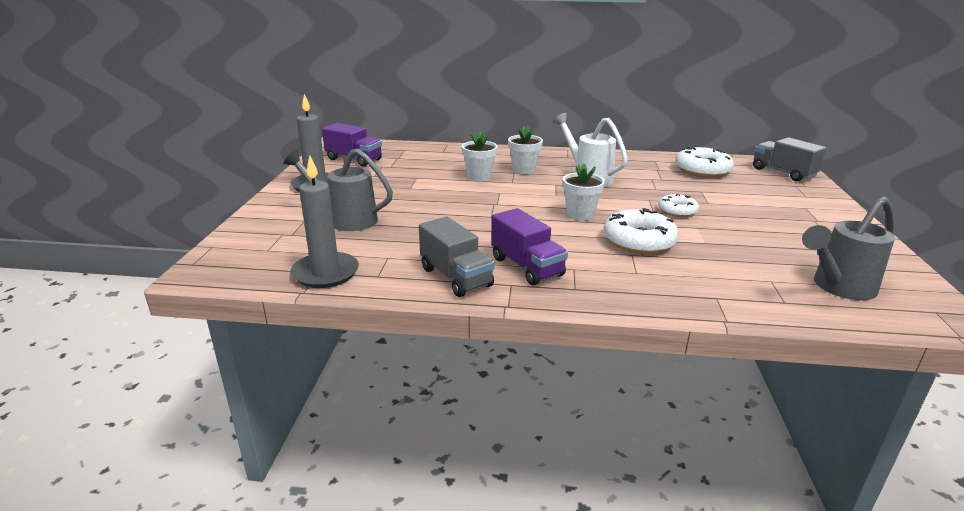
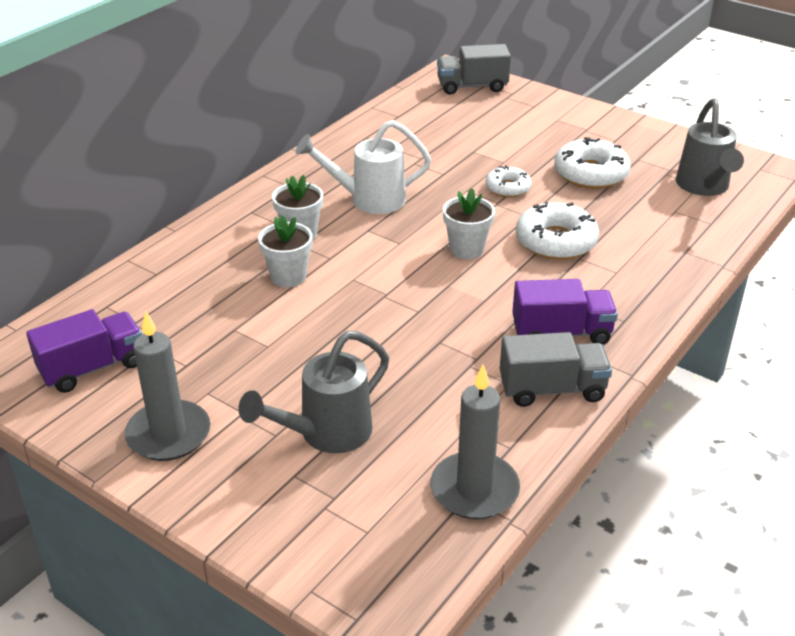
camera: 60 degrees left, 10 degrees up
(702, 170) = (422, 124): white donut -> white donut (590, 174)

